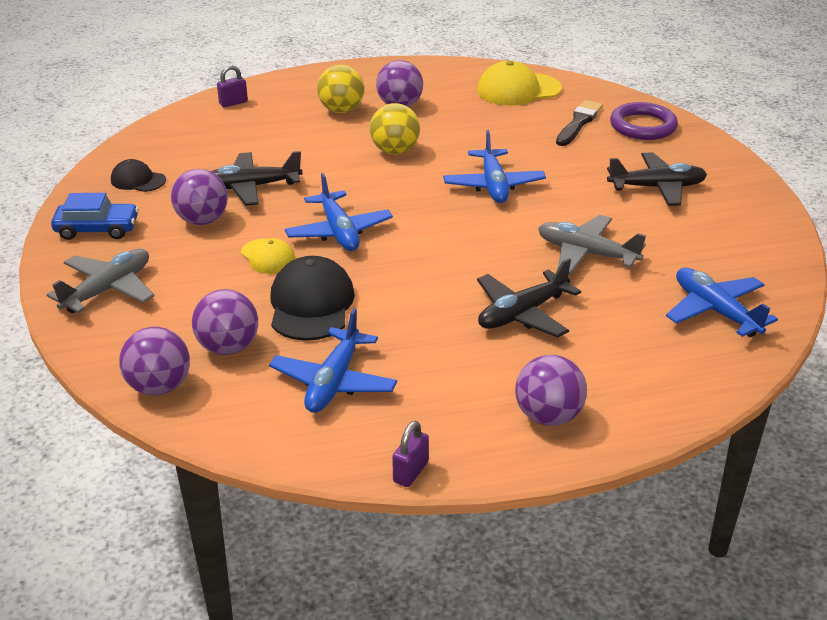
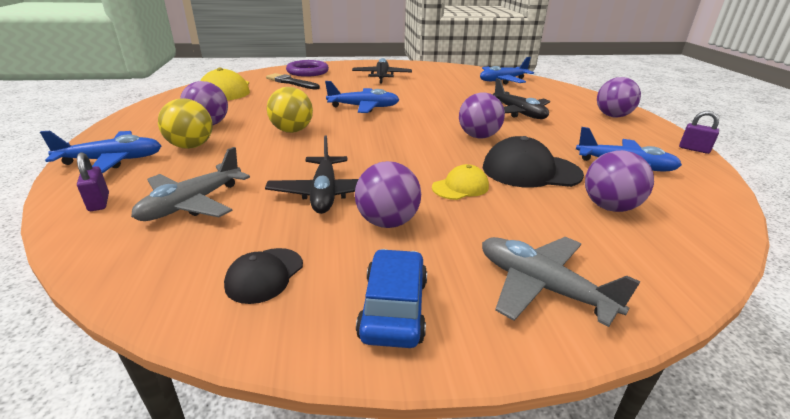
camera: 85 degrees left, 5 degrees down
(159, 387) = (692, 242): purple ball -> purple ball (478, 136)
(339, 231) = (419, 157): blue plane -> blue plane (112, 160)
(586, 253) = (451, 95): grey plane -> grey plane (192, 204)

